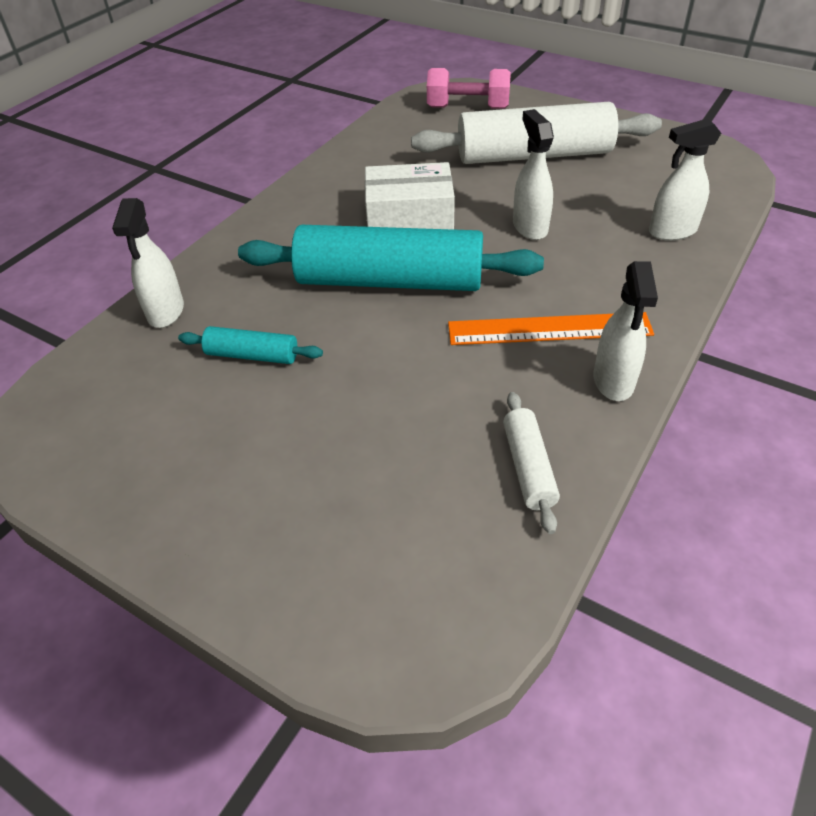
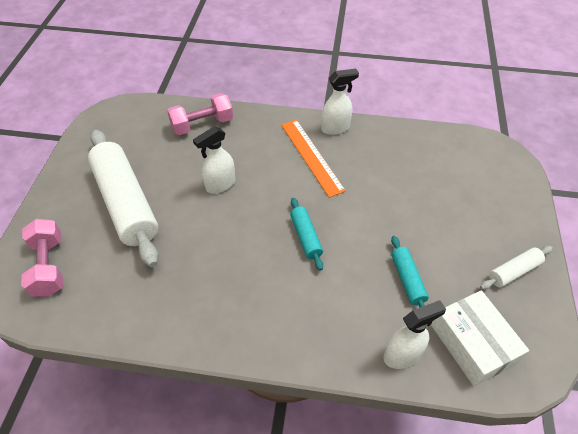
camera: 115 degrees left, 5 degrees up
(390, 281) = (305, 237): turquoise rolling pin -> turquoise rolling pin, size x0.45
(409, 216) = (230, 251): white box -> white box (472, 344)
(528, 467) = (403, 144): white rolling pin -> white rolling pin (513, 271)
(672, 231) = (202, 124): white spray bottle -> pink dumbbell

